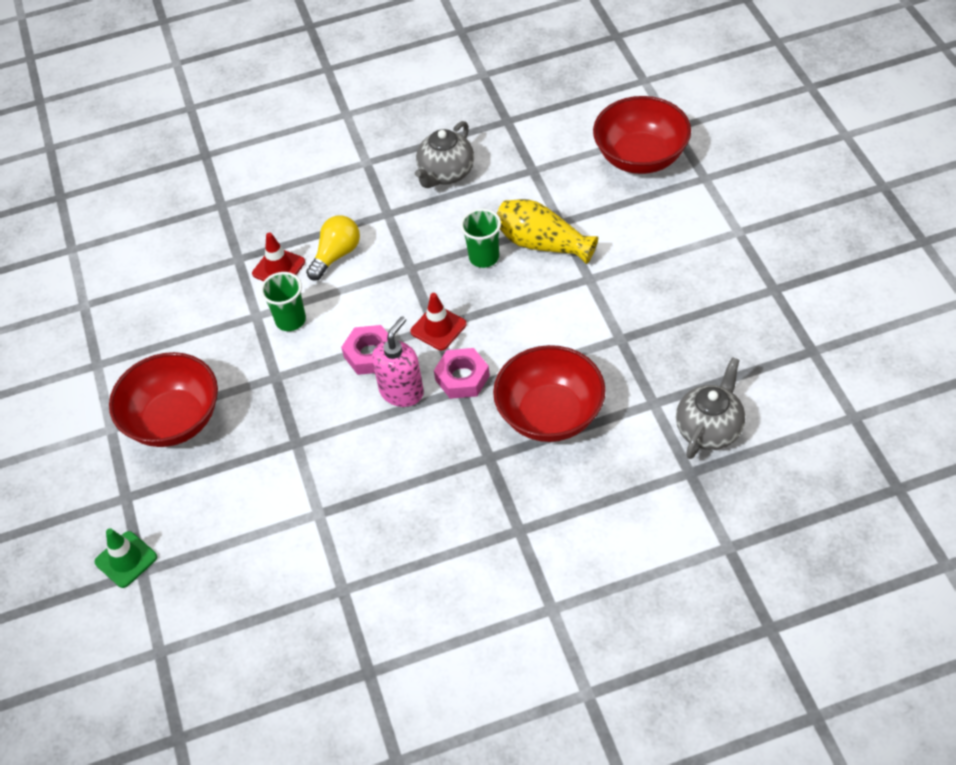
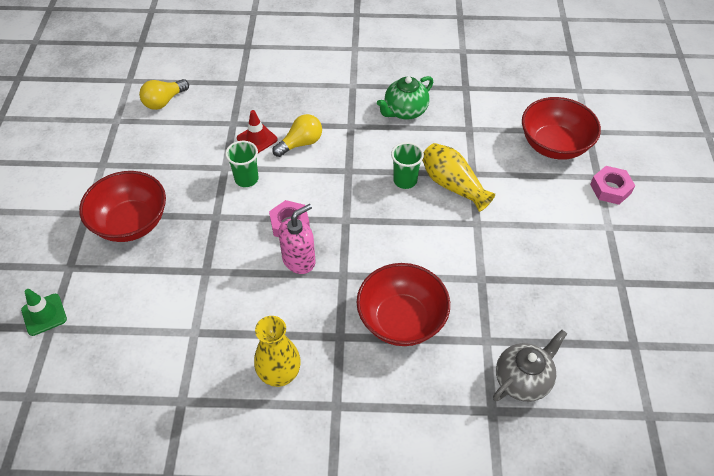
camera: 15 degrees right, 0 degrees up
(134, 260) = (164, 101): none -> yellow light bulb
(438, 328) = (348, 221): red traffic cone -> none
(440, 521) = (280, 375): none -> yellow vase
(446, 174) = (405, 111): grey teapot -> green teapot
(462, 378) = (348, 266): pink nut -> pink nut (610, 189)

